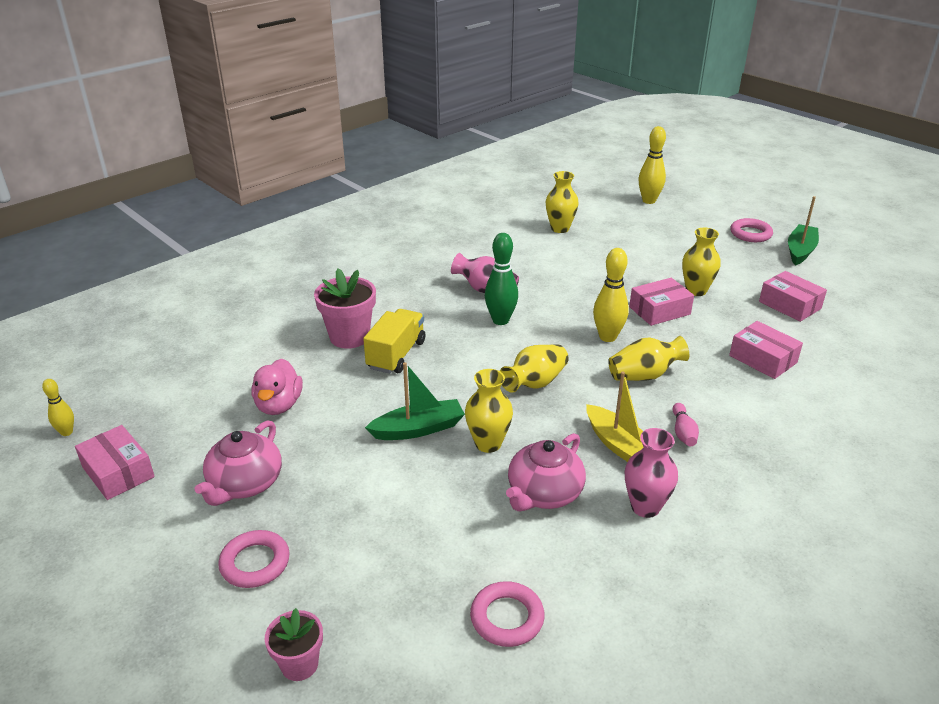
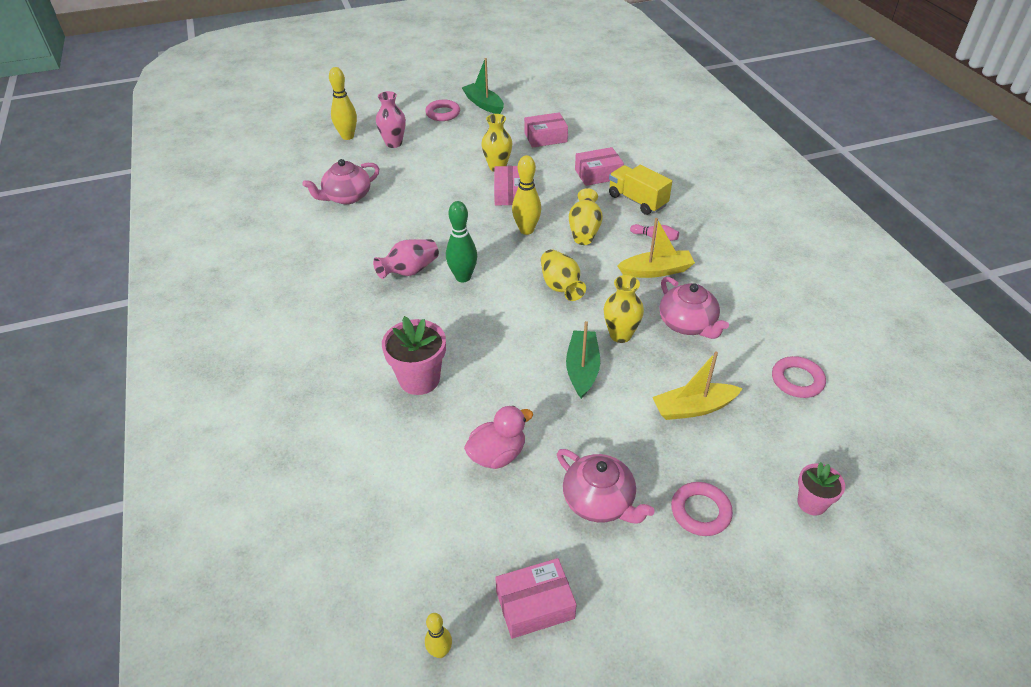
camera: 65 degrees left, 10 degrees up
(279, 405) = (497, 455): pink duck -> pink duck turned 60 degrees counterclockwise
(396, 355) = (470, 355): yellow truck -> yellow truck (637, 201)
(405, 526) = (693, 408): none -> yellow boat
(560, 228) = (346, 197): yellow vase -> pink teapot
(645, 507) = (720, 282): pink vase -> pink vase (394, 143)

